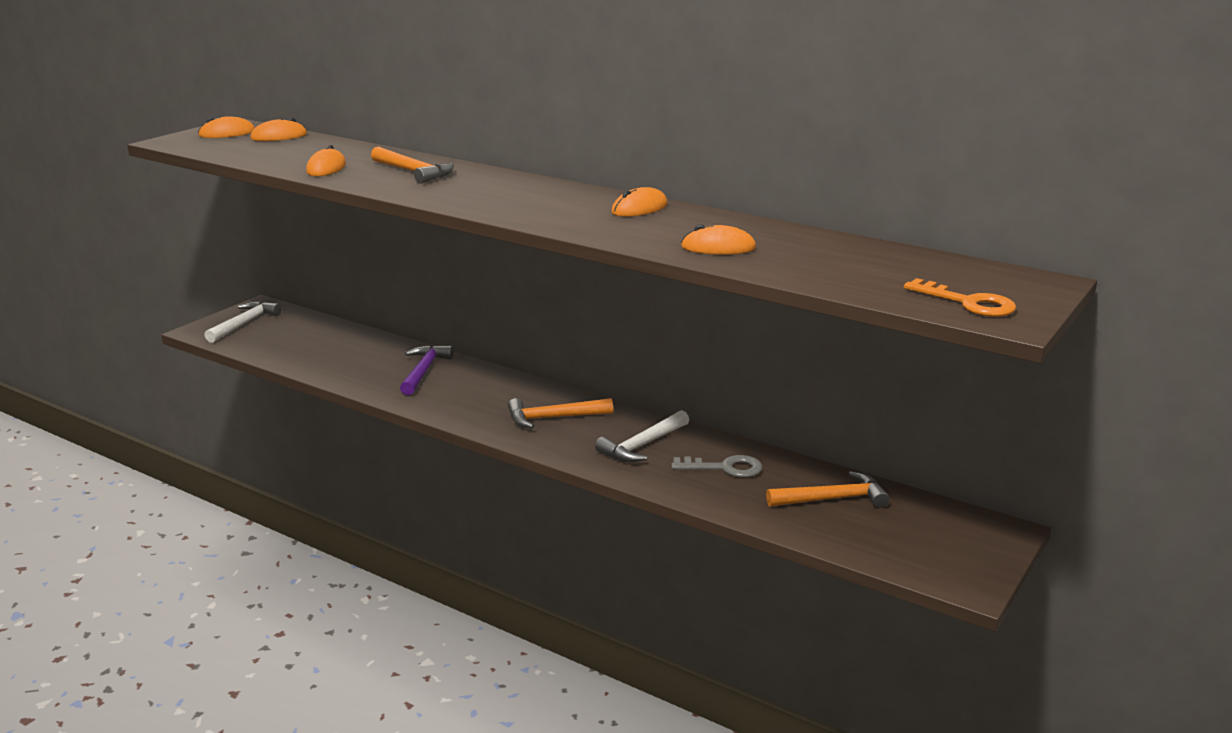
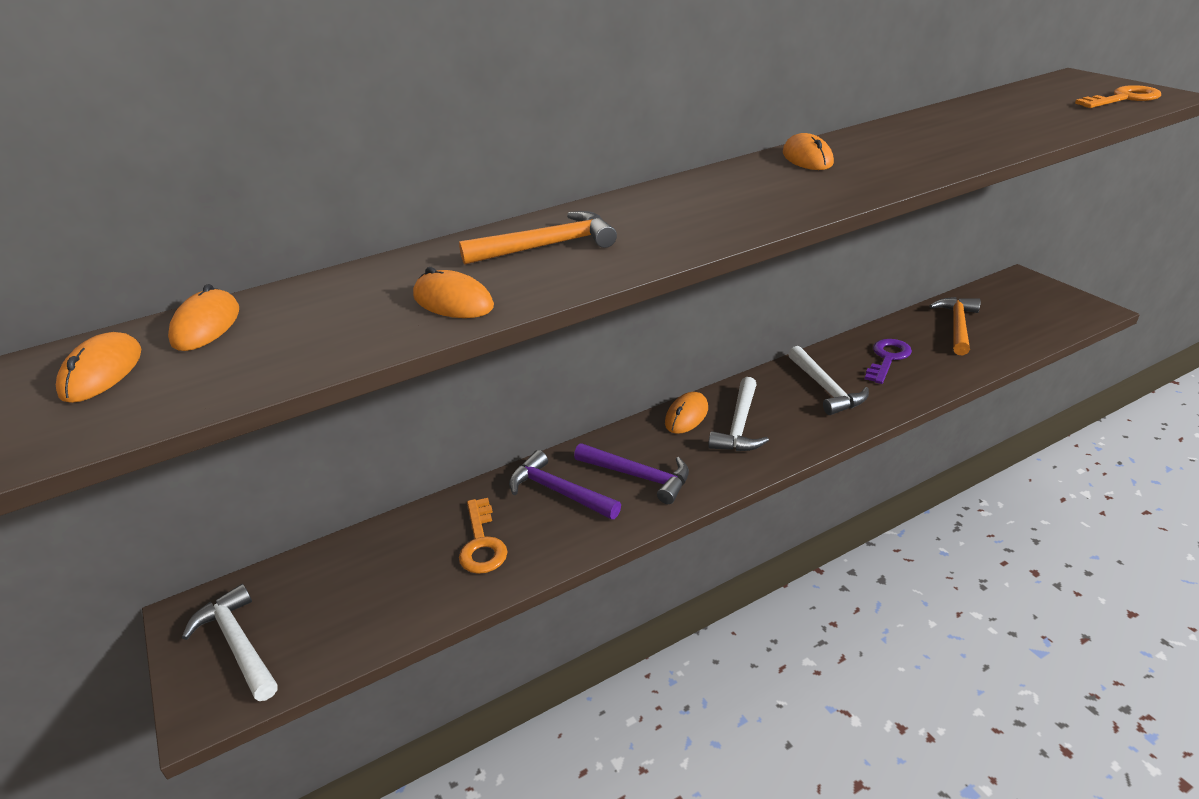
camera: 60 degrees left, 10 degrees up
(357, 361) = (482, 543): none -> orange key
(459, 393) = (638, 476): none -> purple hammer
(553, 418) = (739, 425): orange hammer -> white hammer
(718, 247) = (955, 146): orange mouse -> orange mouse (686, 415)
(724, 468) = (887, 358): grey key -> purple key

